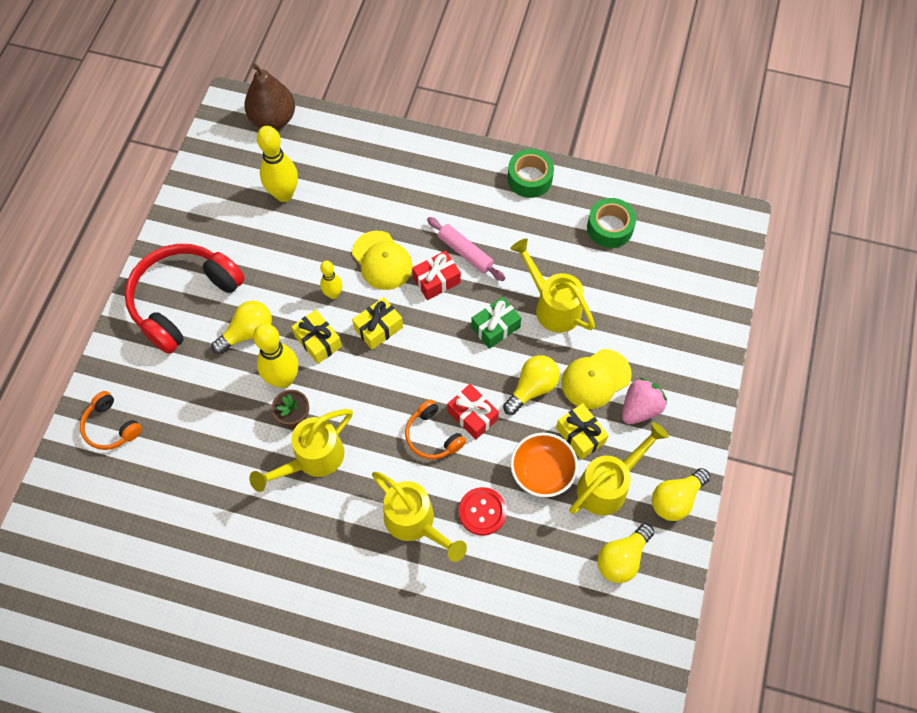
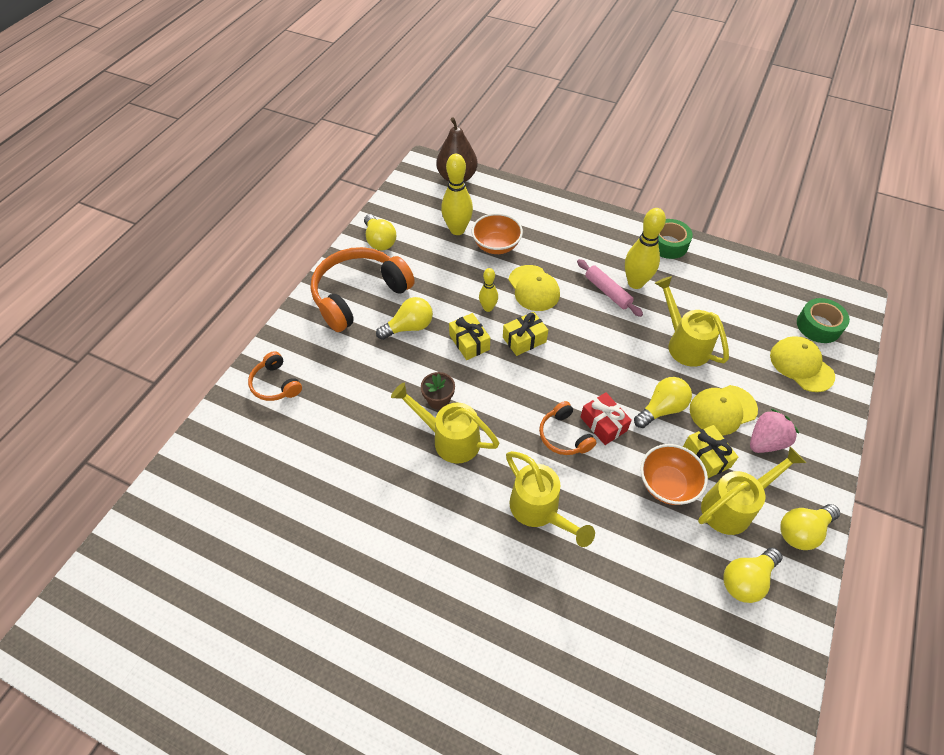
camera: 10 degrees right, 10 degrees down
(183, 300) = (359, 295): red headphones -> orange headphones
(194, 223) = (380, 241): none -> yellow light bulb
(283, 379) = (434, 368): yellow bowling pin -> yellow bowling pin (635, 283)
(312, 459) = (449, 439): yellow watering can -> yellow watering can turned 60 degrees clockwise
(332, 210) = (496, 246): none -> orange bowl
(436, 280) = (580, 310): red gift -> none
(482, 512) = (606, 511): red button -> none
(495, 327) = (630, 354): green gift -> none
(610, 228) = (738, 290): green tape -> green tape (818, 326)
(677, 313) = (801, 365): none -> yellow cap

